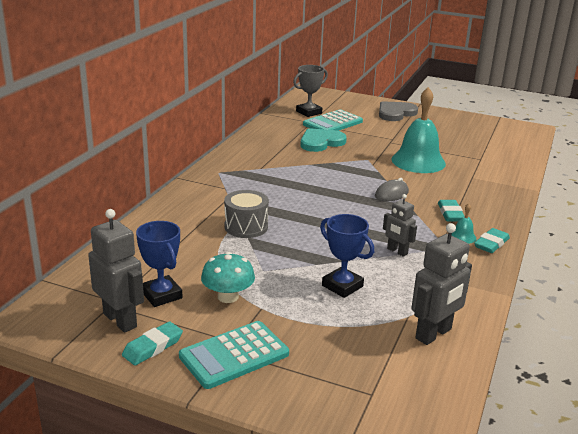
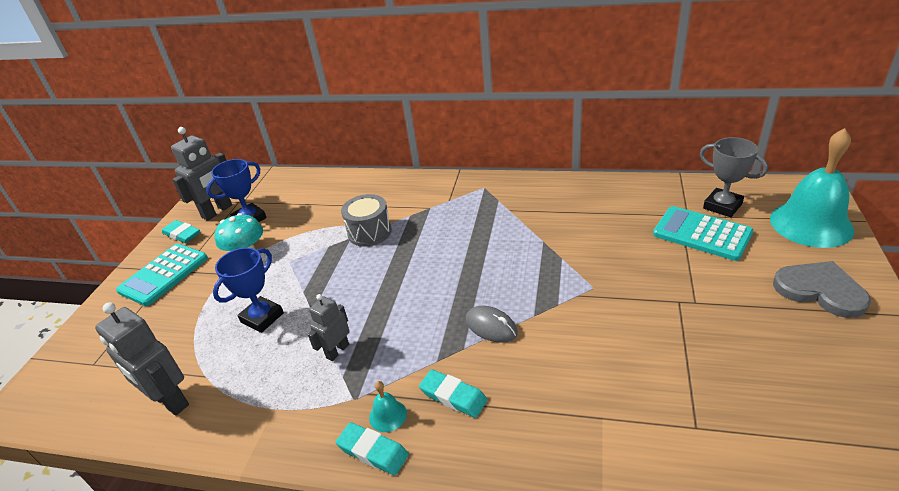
camera: 85 degrees right, 10 degrees up
(234, 355) = (164, 275): turquoise calculator -> turquoise calculator turned 105 degrees counterclockwise
(321, 142) = (621, 237): turquoise heart -> none
(418, 161) = (623, 342): turquoise bell -> turquoise bell (811, 224)
(450, 214) = (453, 396): turquoise eraser -> turquoise eraser turned 45 degrees clockwise

